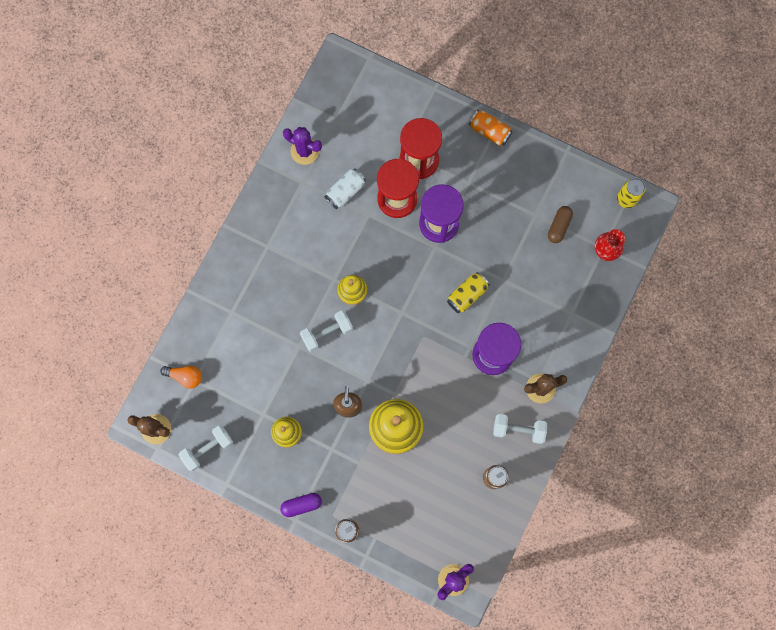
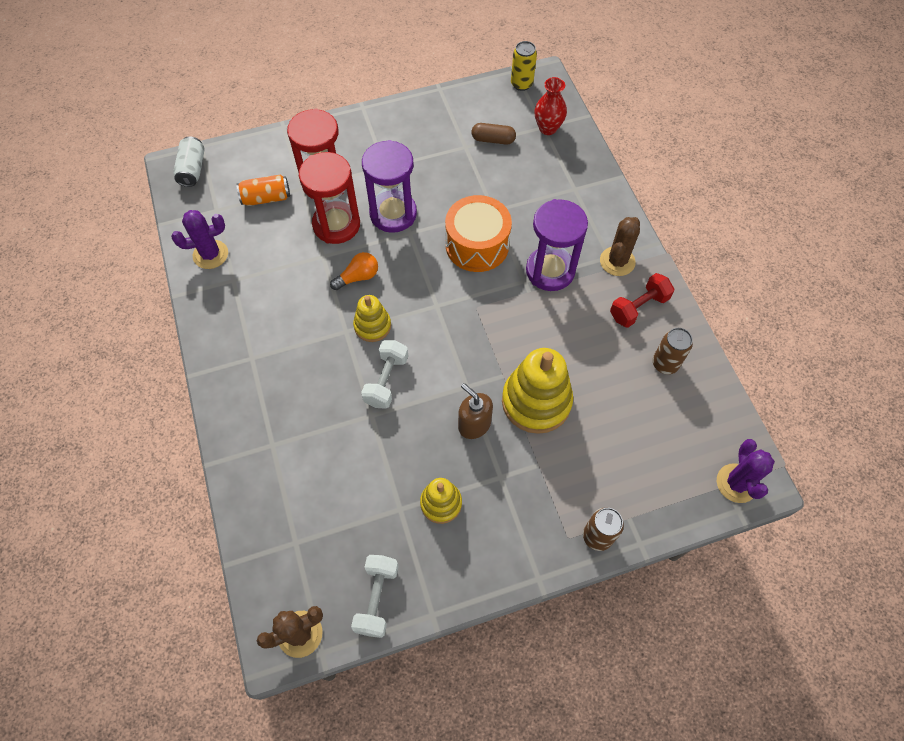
camera: 45 degrees left, 15 degrees down
(185, 376) = (281, 549): orange light bulb -> orange light bulb (358, 277)
(301, 505) = (528, 558): purple capsule -> none
(345, 191) = (283, 255): white can -> white can (192, 169)
(467, 295) = (477, 245): yellow can -> orange drum
(489, 131) = (362, 120): orange can -> orange can (266, 198)
(518, 429) = (638, 307): white dumbbell -> red dumbbell
(559, 226) = (493, 140): brown capsule -> brown capsule turned 60 degrees counterclockwise

